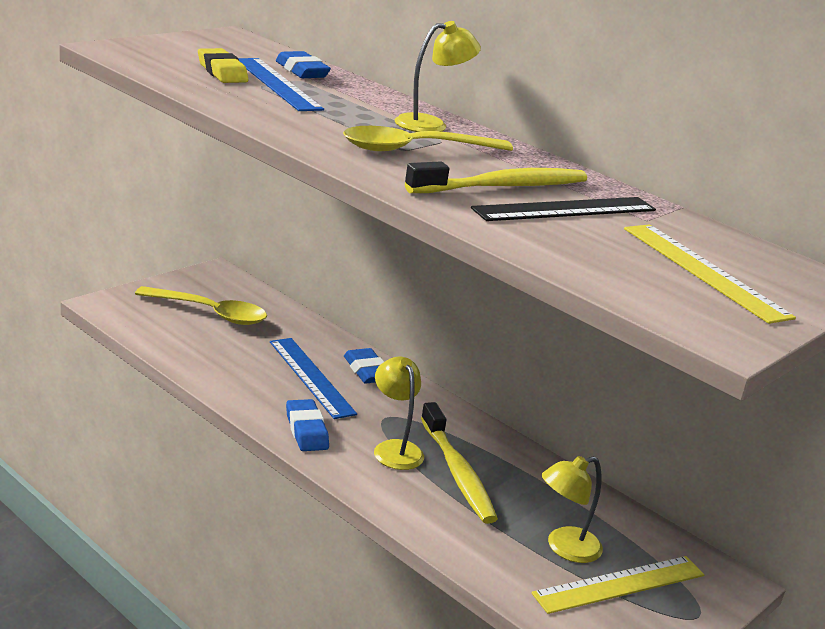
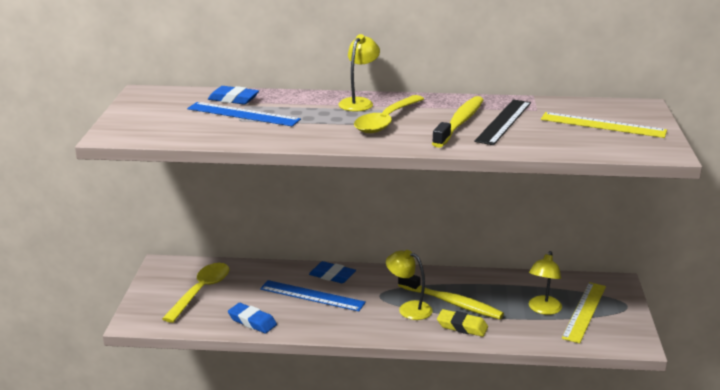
camera: 35 degrees left, 0 degrees up
(210, 313) = (201, 291): yellow spoon -> yellow spoon turned 45 degrees counterclockwise
(222, 72) = (201, 120): yellow eraser -> yellow eraser (462, 326)
(306, 430) = (356, 325): blue eraser -> blue eraser (252, 321)

